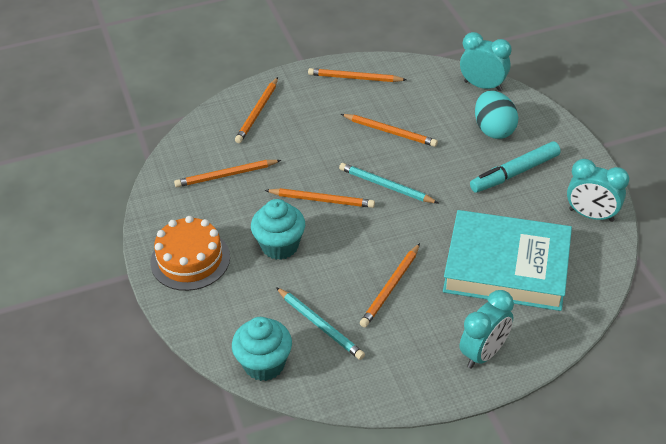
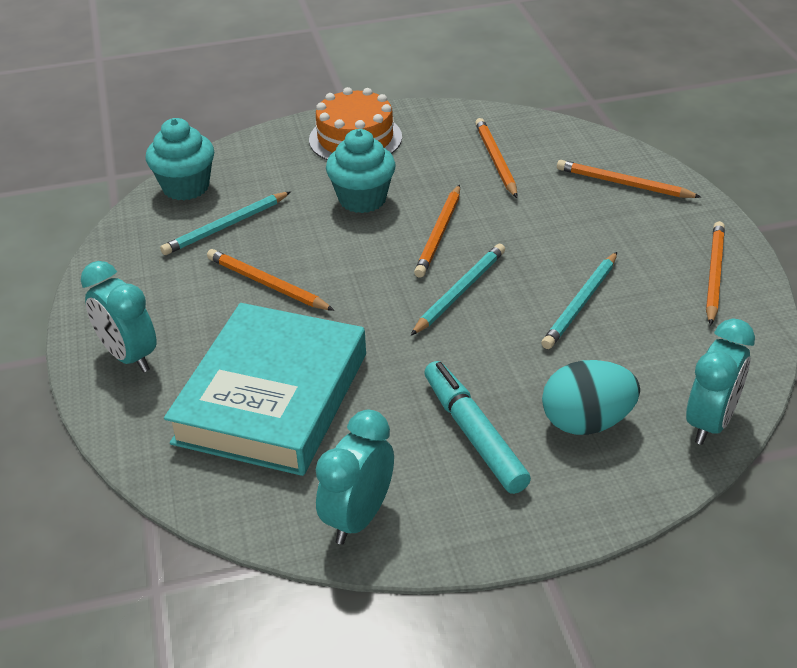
camera: 95 degrees right, 5 degrees down
(390, 132) = (581, 303): orange pencil -> turquoise pencil

